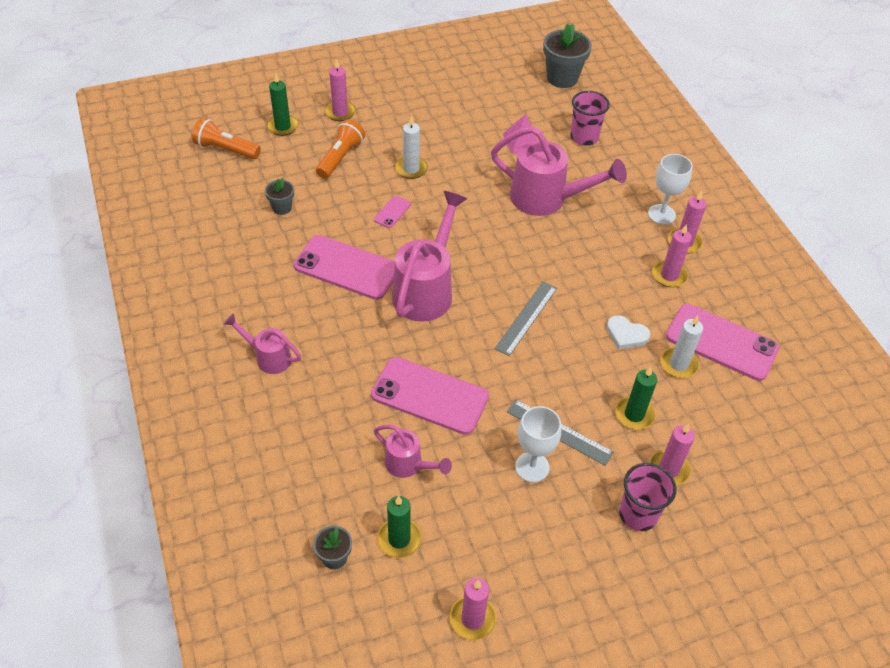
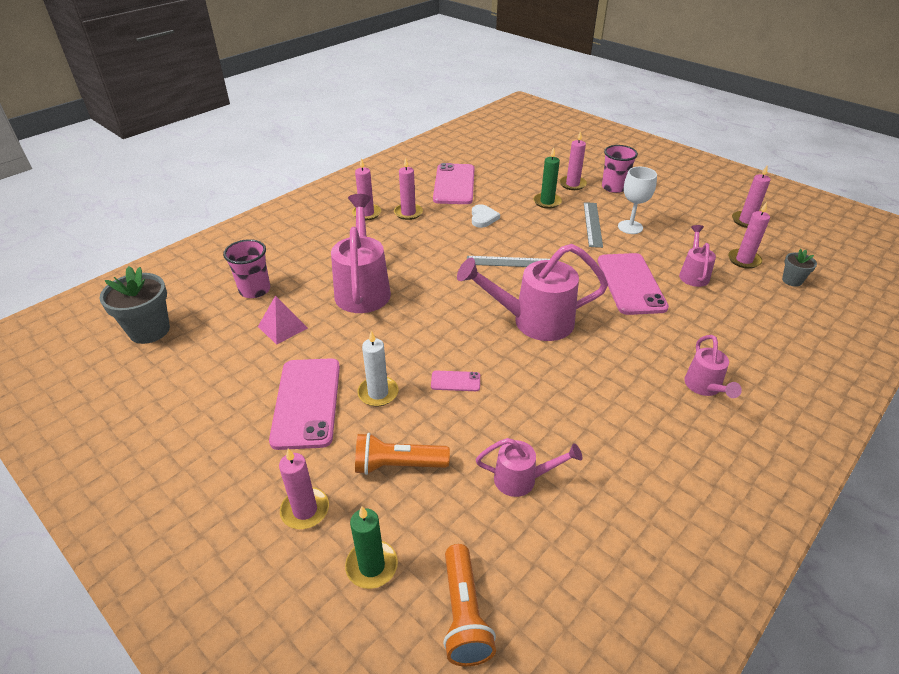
camera: 115 degrees left, 10 degrees down
(282, 208) = (522, 479): grey flower pot -> pink watering can
(347, 268) = (557, 382): pink phone -> pink phone (307, 402)
(399, 539) = (744, 260): green candle -> pink candle
(661, 214) = (340, 228): white goblet -> none
(678, 364) = (489, 195): white candle -> none

